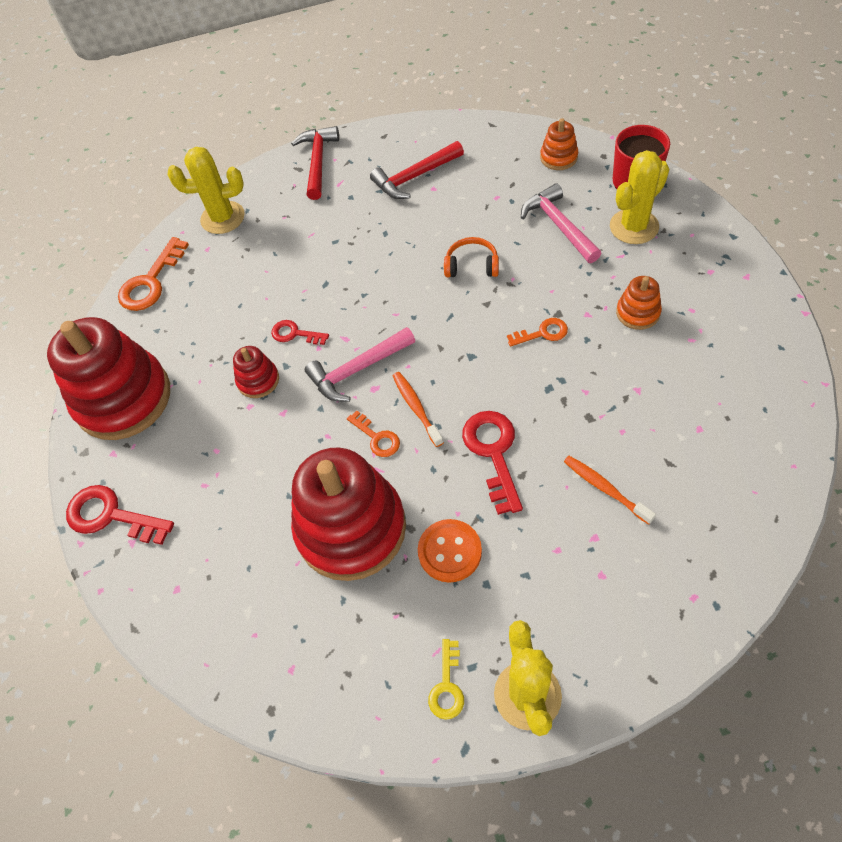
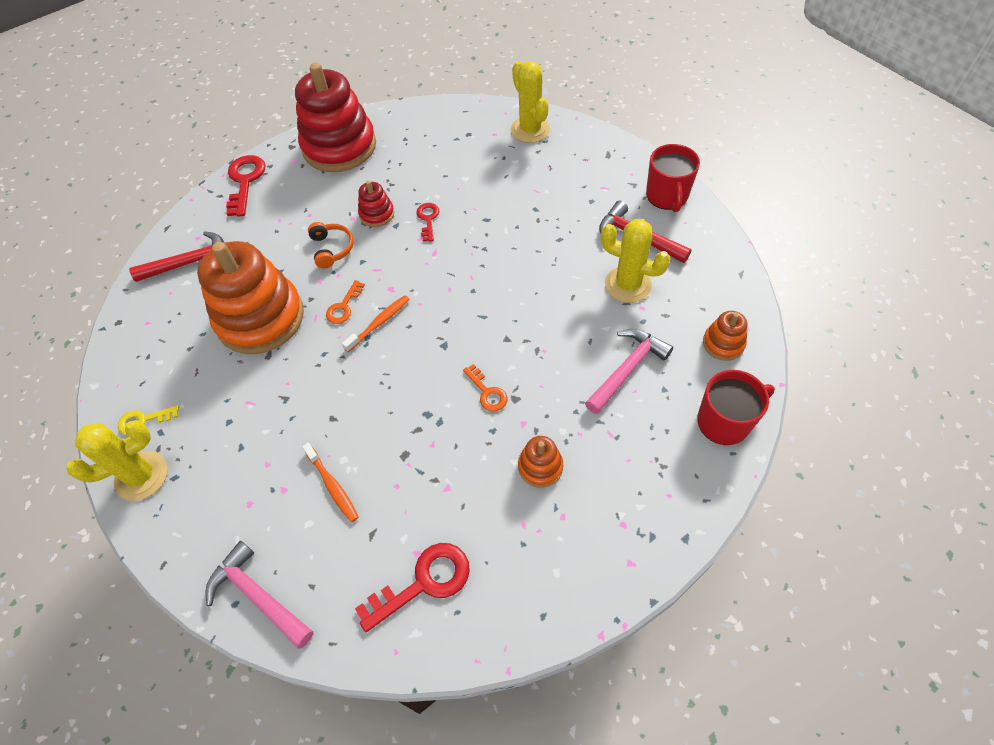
camera: 65 degrees right, 0 degrees up
(151, 282) = (448, 116): orange key -> none
(318, 162) = (622, 164): red hammer -> red hammer (190, 262)
(351, 528) = (260, 318): red stacking toy -> orange stacking toy
(357, 370) = (405, 271): pink hammer -> pink hammer (258, 596)
(377, 143) = (667, 196): none -> red mug
(449, 551) = (252, 388): orange button -> none
(472, 265) = (547, 314): orange headphones -> orange headphones (332, 249)
(493, 453) = (348, 391): red key -> red key (423, 582)
(605, 488) = (332, 486): orange toothbrush -> orange toothbrush turned 120 degrees clockwise
(634, 227) = (655, 436): yellow cactus -> yellow cactus (627, 285)

